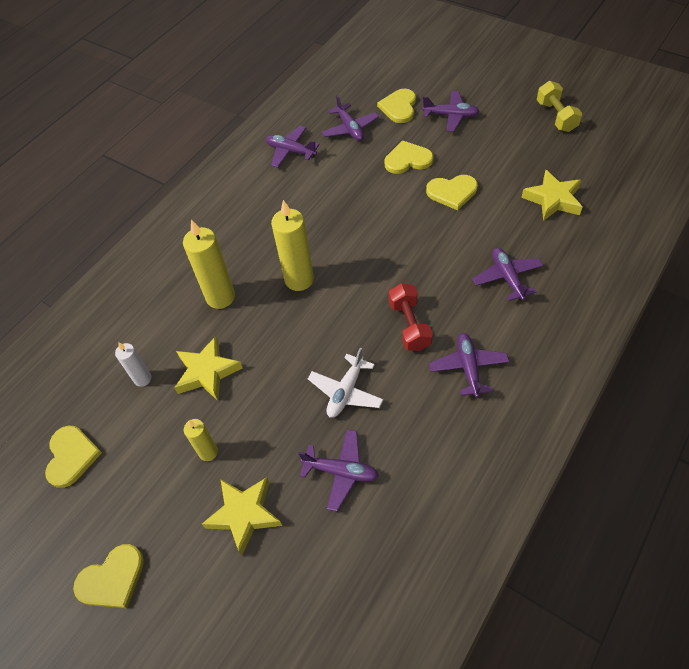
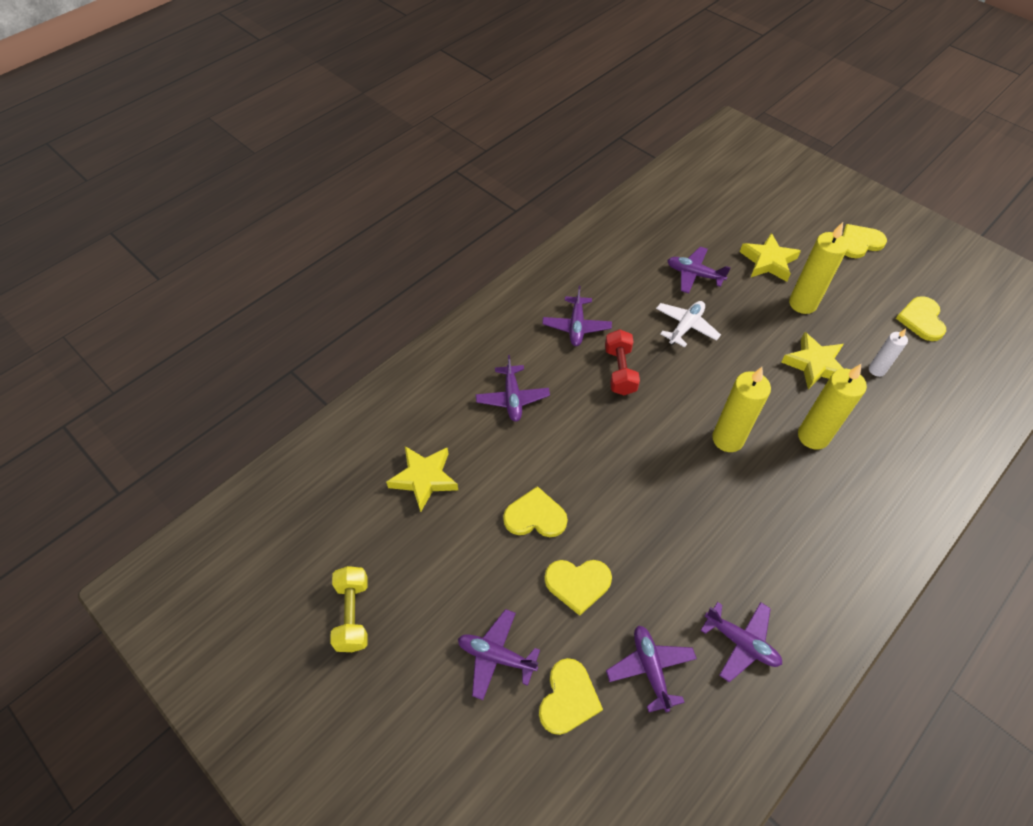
camera: 175 degrees left, 0 degrees up
(208, 452) = (802, 303): yellow candle -> yellow candle, size x1.75

